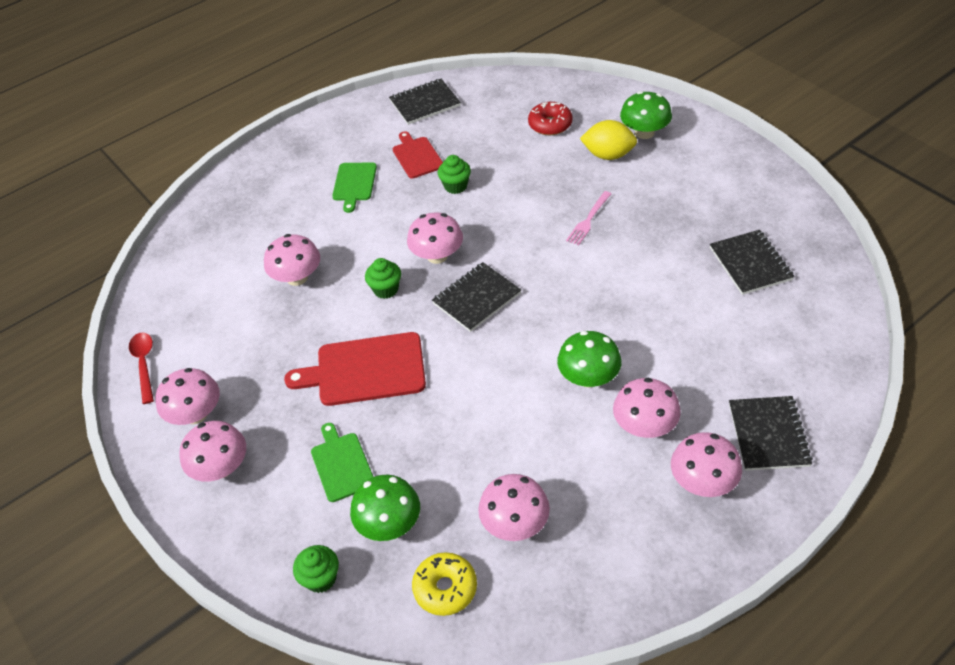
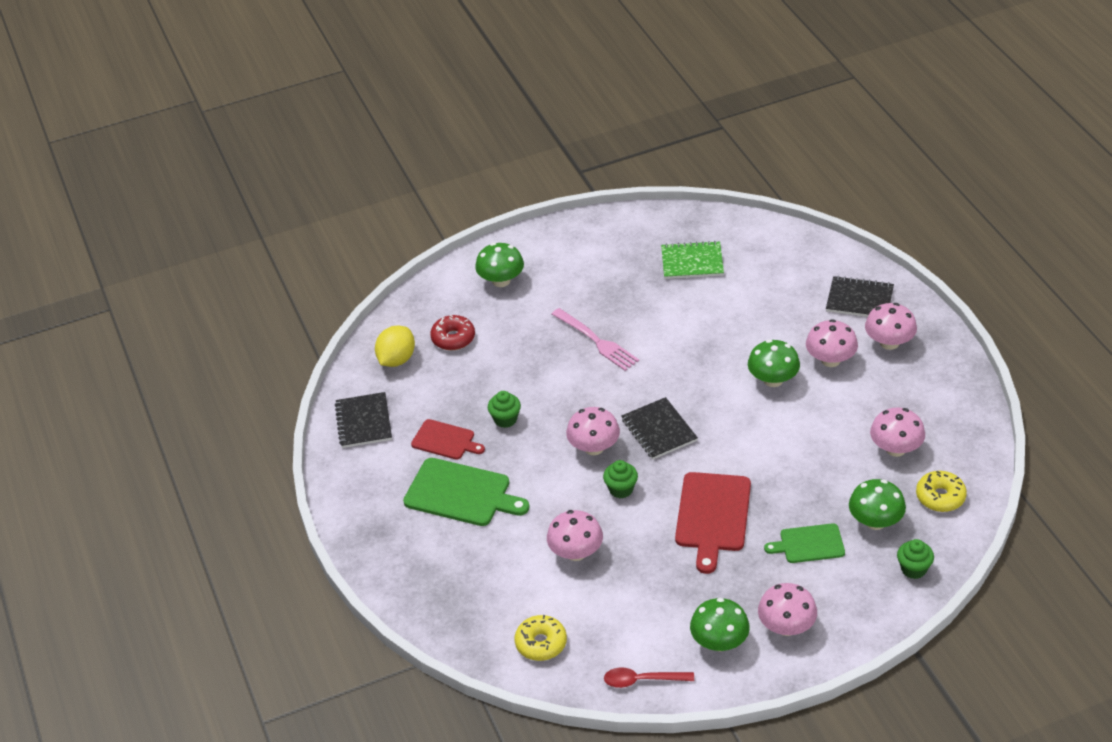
camera: 75 degrees left, 5 degrees down
(184, 282) = (541, 643): none -> yellow donut
(196, 414) = (719, 642): pink mushroom -> green mushroom
(354, 184) = (461, 494): green cutting board -> green cutting board, size x1.65
(417, 156) = (445, 440): red cutting board -> red cutting board turned 150 degrees counterclockwise
(588, 220) = (596, 341): pink fork -> pink fork, size x1.51
(608, 155) = (518, 310): yellow lemon -> yellow lemon (396, 359)
(750, 264) = (692, 262): black notebook -> green notebook

